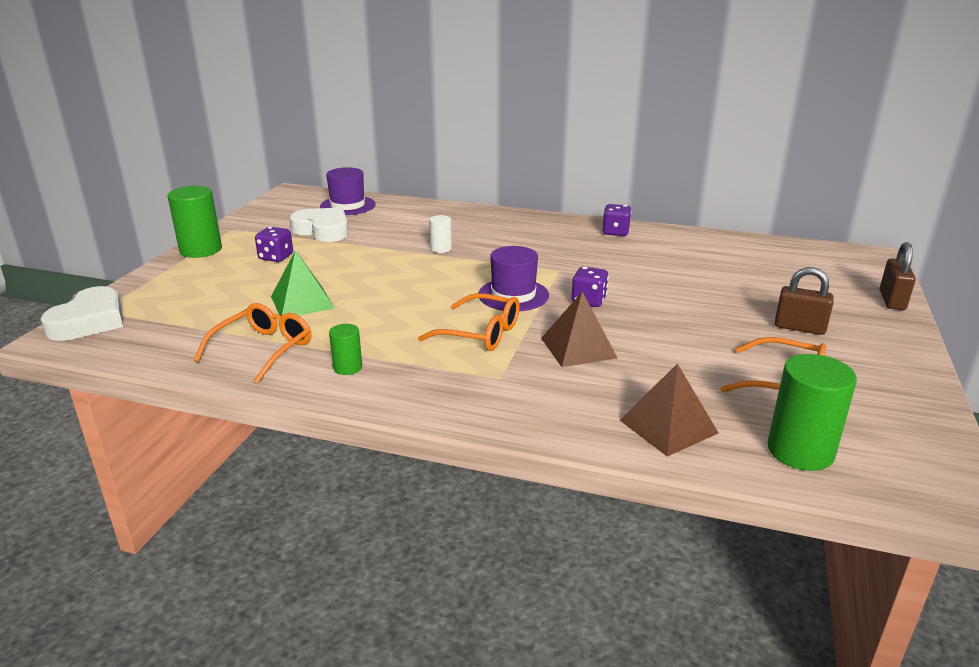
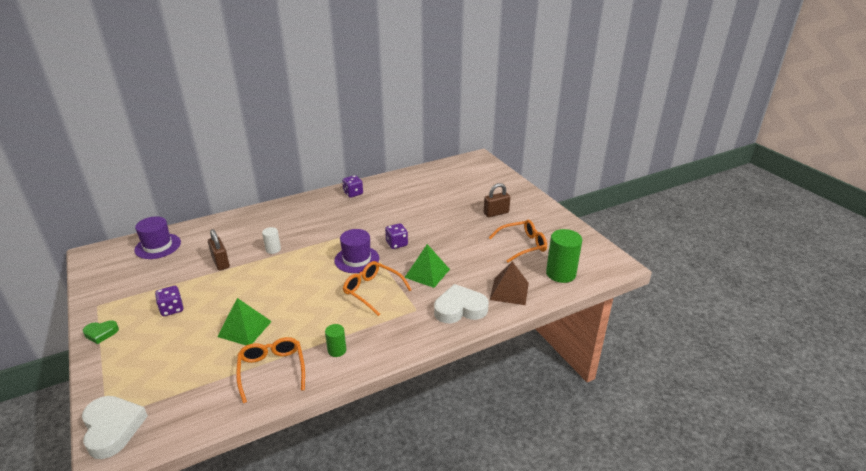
camera: 45 degrees left, 5 degrees up
(201, 250) = (101, 333): green cylinder -> green heart
(323, 230) = (172, 273): white heart -> white heart (460, 309)
(480, 333) = (373, 291): orange glasses -> orange glasses turned 120 degrees counterclockwise
(578, 347) = (427, 273): brown pyramid -> green pyramid
(892, 300) = (511, 181): brown padlock -> brown padlock (221, 262)

